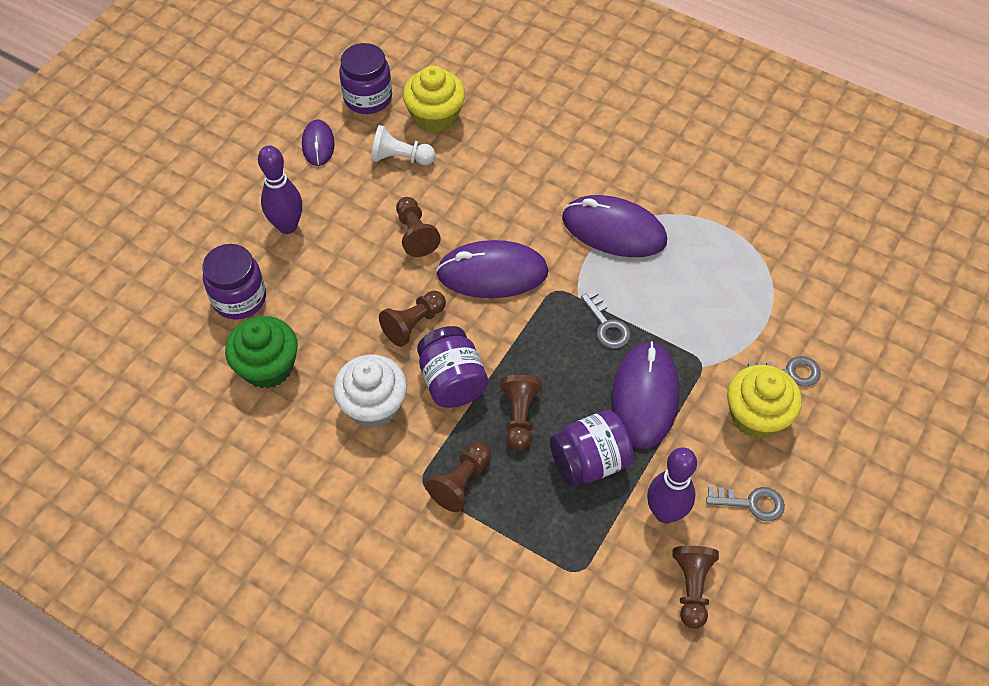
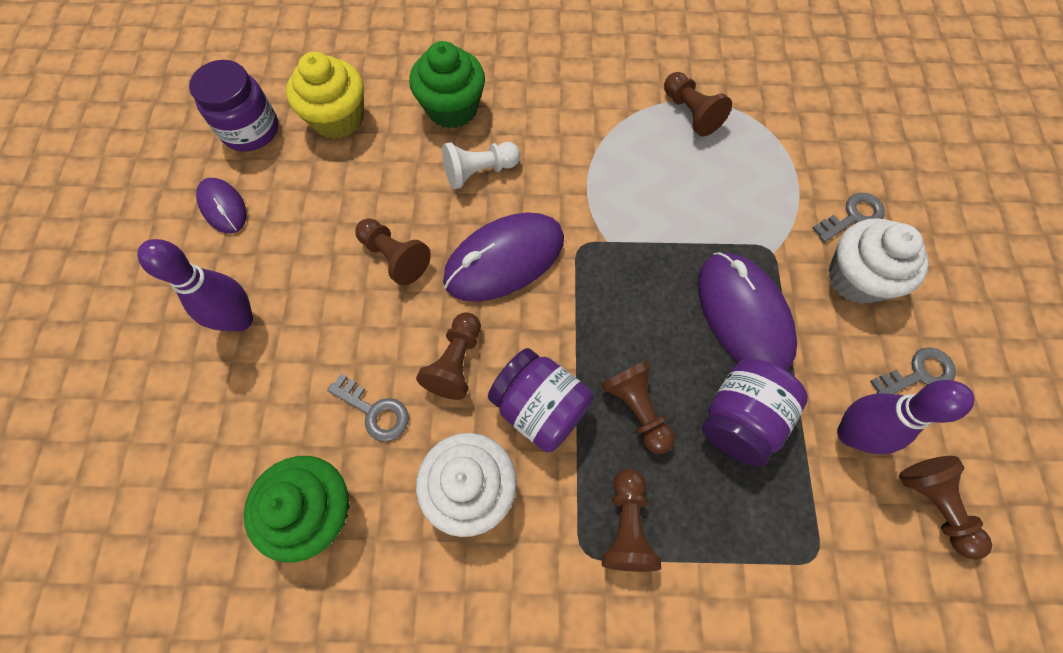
camera: 30 degrees left, 10 degrees up
(239, 298) = (231, 440): purple jar -> none
(400, 158) = (327, 180): white pawn -> white pawn (479, 172)
(525, 147) = (452, 108): none -> green cupcake
(607, 326) = (656, 257): grey key -> grey key (375, 411)
(614, 230) = (595, 153): purple mouse -> none
(714, 234) = (690, 113): none -> brown pawn
(756, 416) = (856, 278): yellow cupcake -> white cupcake

